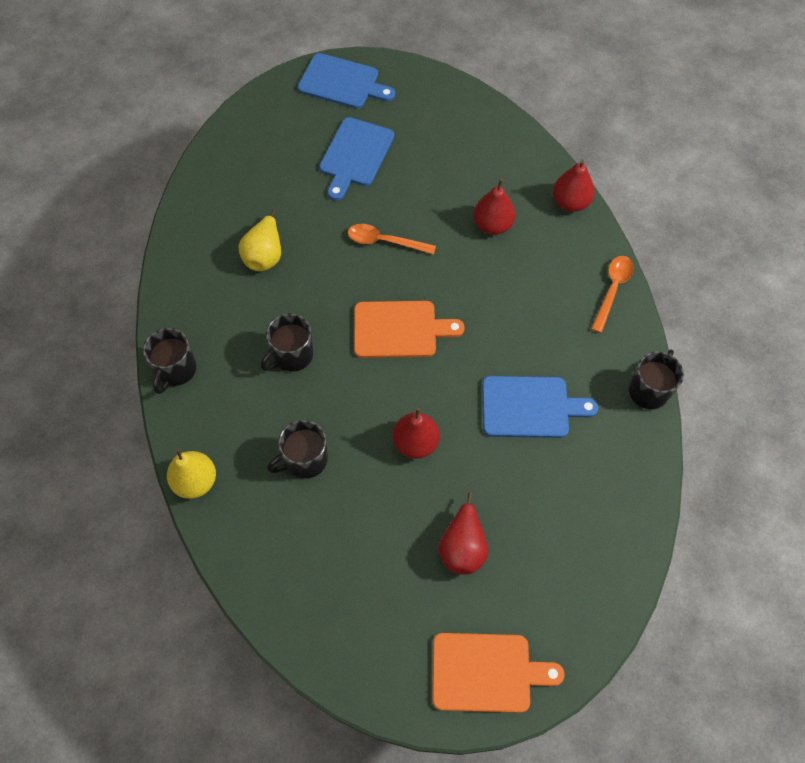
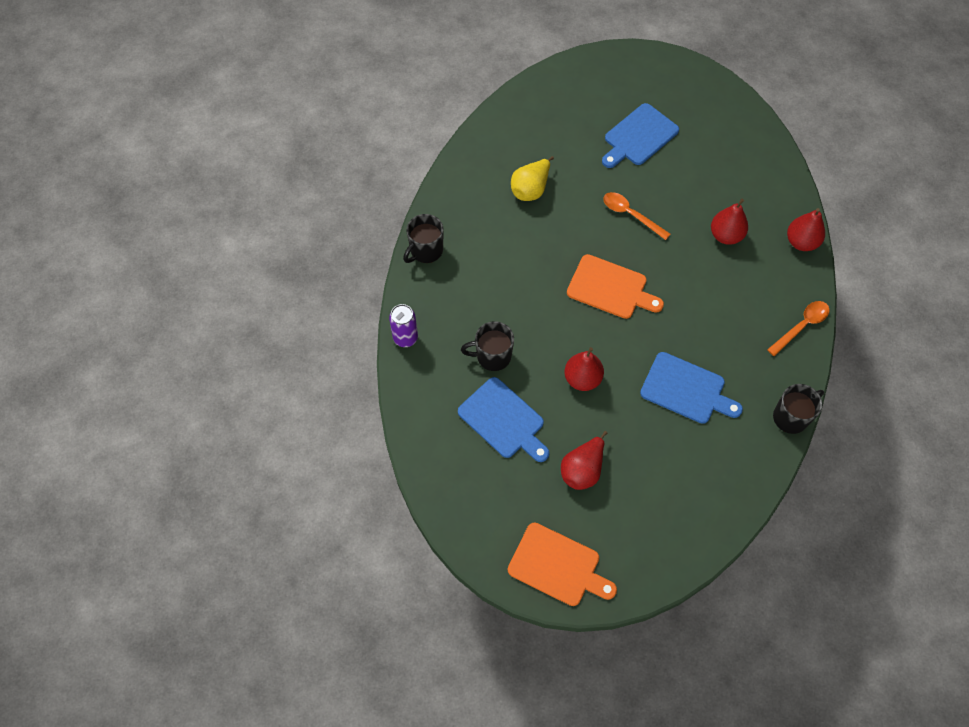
camera: 25 degrees right, 0 degrees up
(196, 481) = (405, 338): yellow pear -> purple can
(292, 356) = (517, 275): black mug -> none
(342, 82) = (656, 73): blue cutting board -> blue cutting board (503, 420)

